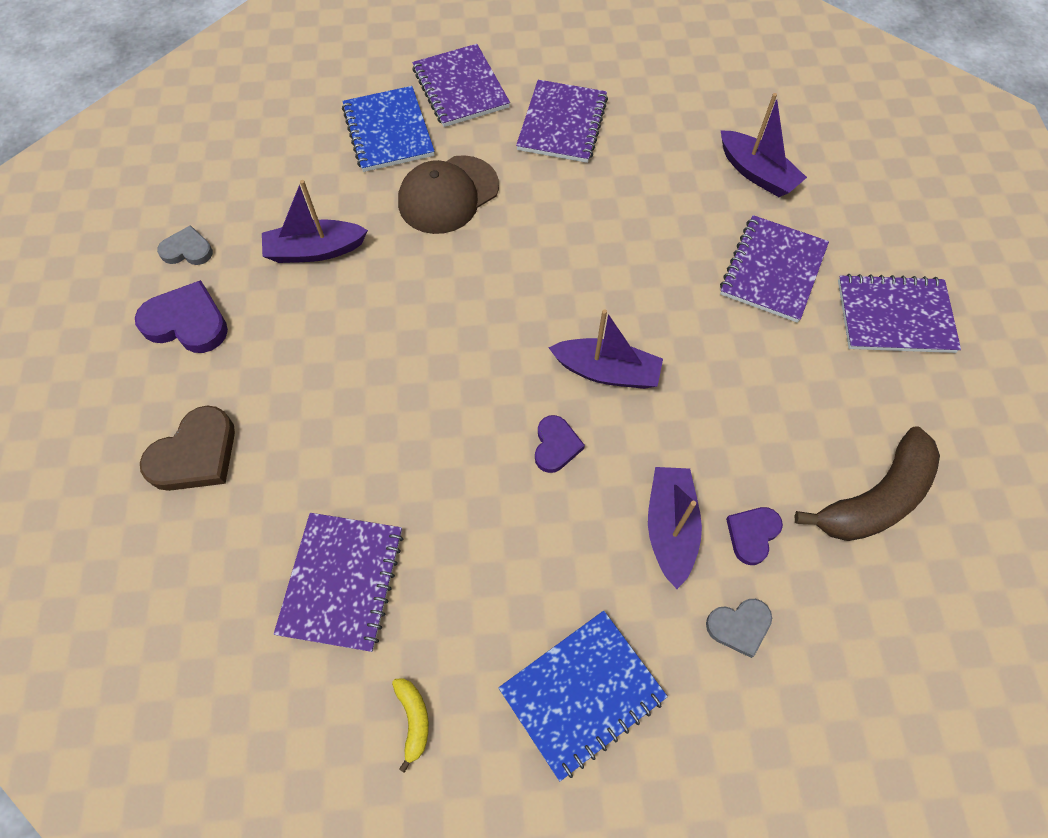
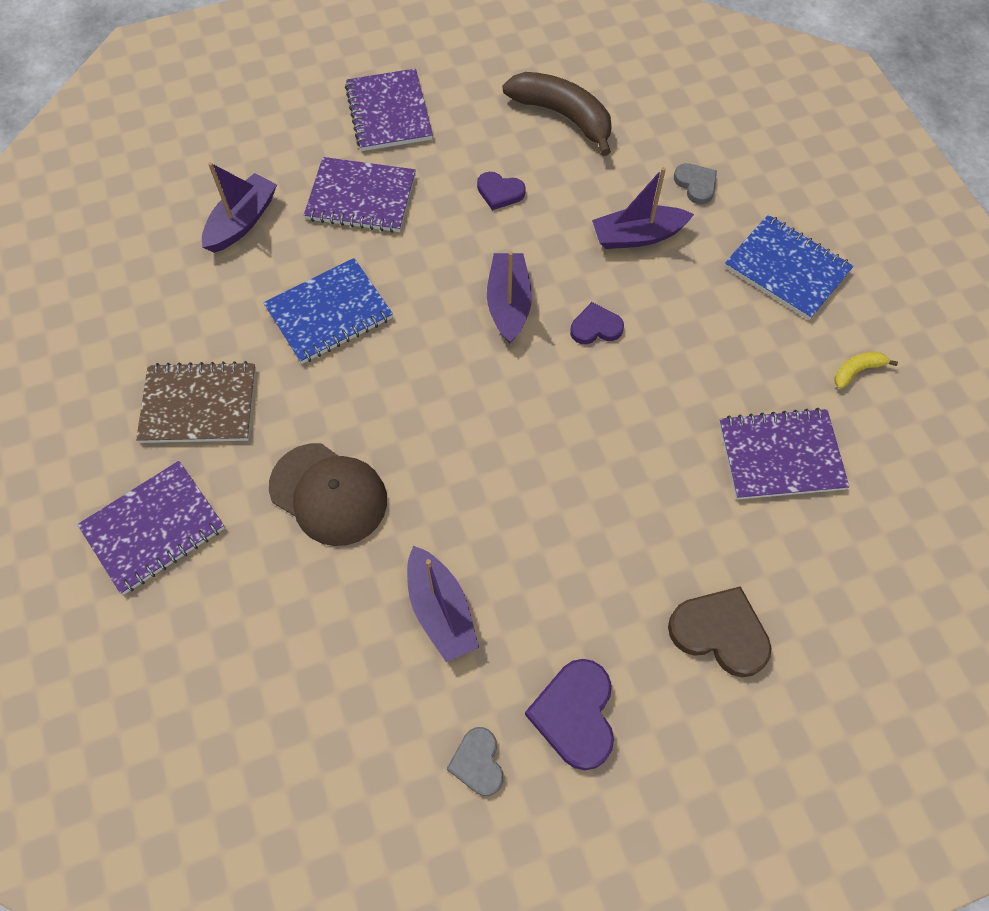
camera: 105 degrees left, 0 degrees up
(388, 131) = (241, 590): blue notebook -> blue notebook (329, 313)
(562, 124) = (199, 405): purple notebook -> brown notebook
(752, 534) = (622, 185): purple heart -> purple heart (500, 192)

